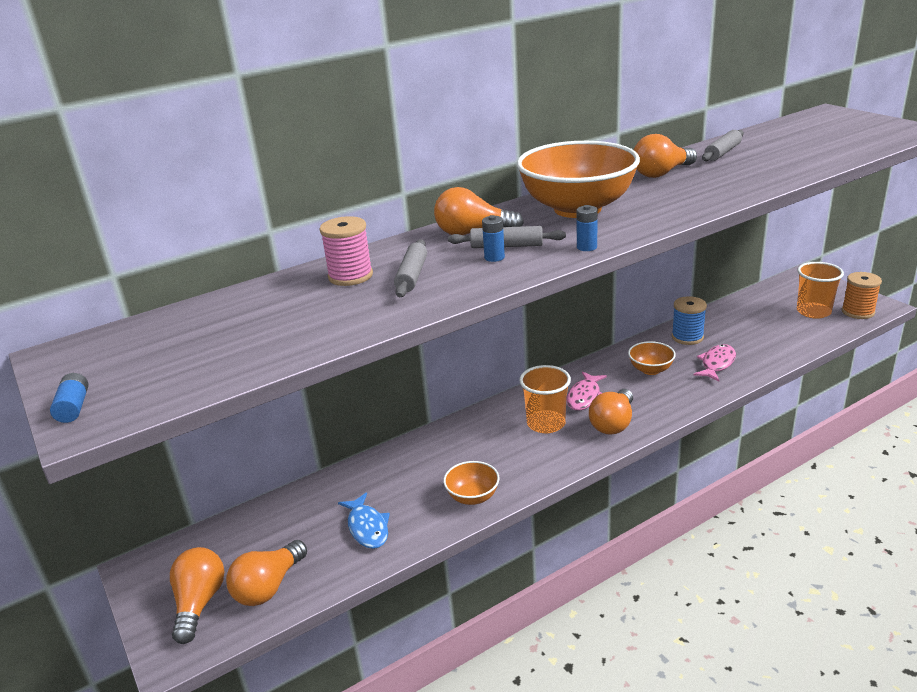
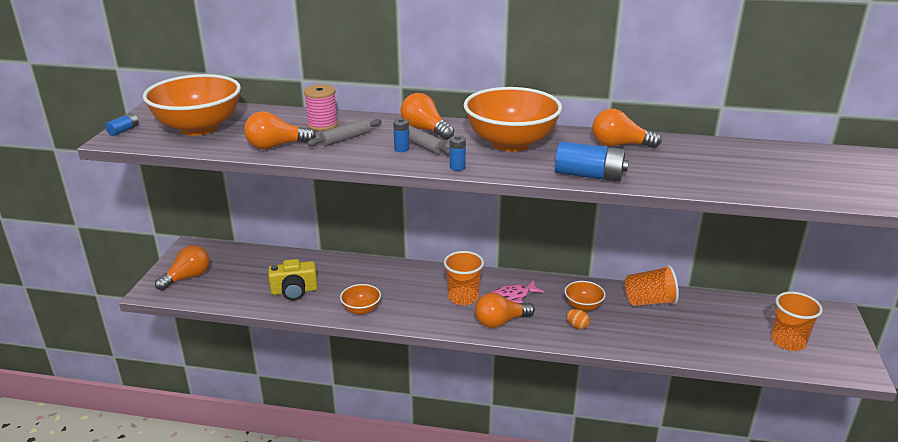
camera: 40 degrees right, 0 degrees up
(191, 350) = (199, 128): none -> orange bowl
(268, 587) = (219, 289): orange light bulb -> orange light bulb (276, 146)
(367, 527) = (294, 291): blue fish -> yellow camera
(674, 388) = (577, 326): none -> orange egg
(687, 337) = (649, 301): blue spool -> orange cup
(701, 203) = (589, 175): none -> blue battery
(717, 364) = (636, 330): pink fish -> none
(722, 152) = (701, 150): grey rolling pin -> none
(858, 312) = (828, 364): orange spool -> none

